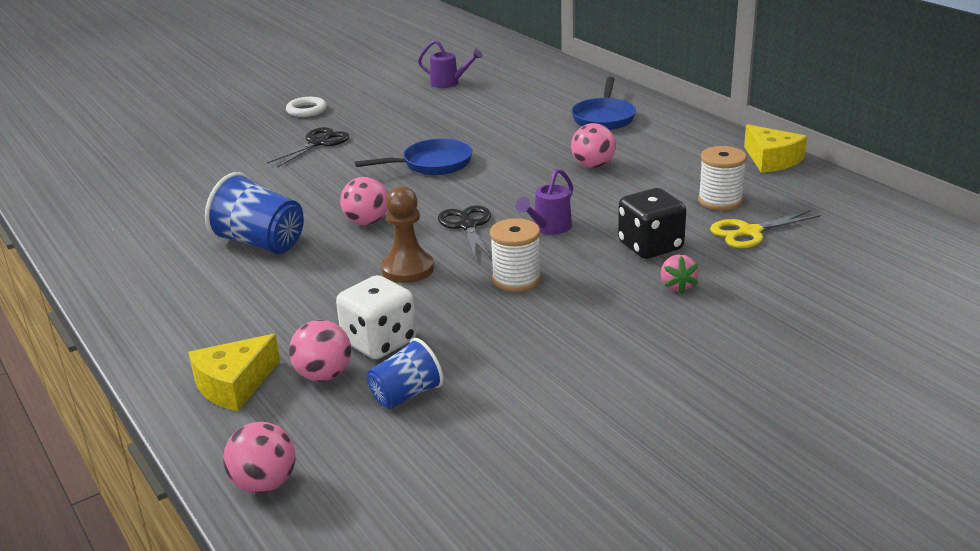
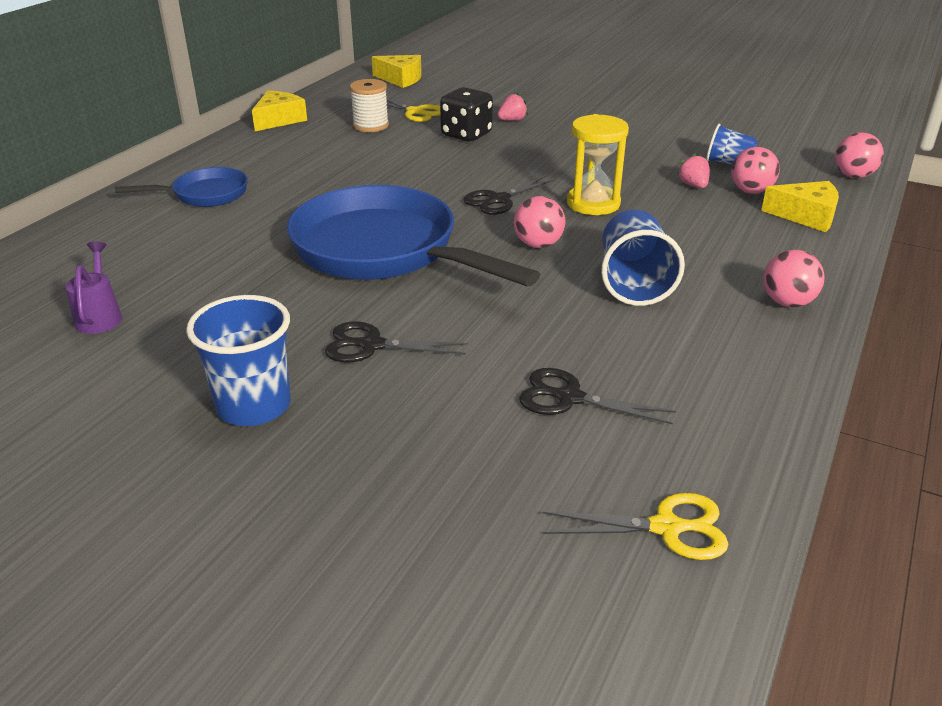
camera: 120 degrees left, 5 degrees up
(69, 182) = (666, 527): none -> yellow scissors
(186, 185) = (569, 398): none -> black scissors
(306, 110) = (254, 406): white ring -> blue cup
(379, 342) = (693, 185): white dice -> pink strawberry
(407, 269) = (593, 203): brown pawn -> yellow hourglass
(432, 164) = (384, 251): blue pan -> blue pan, size x2.02
(516, 279) = (560, 164): white spool -> none
(549, 228) = (470, 170): purple watering can -> none
(593, 166) = (334, 177): pink ball -> pink ball (787, 302)
(894, 247) = (401, 79): none -> yellow cheese

